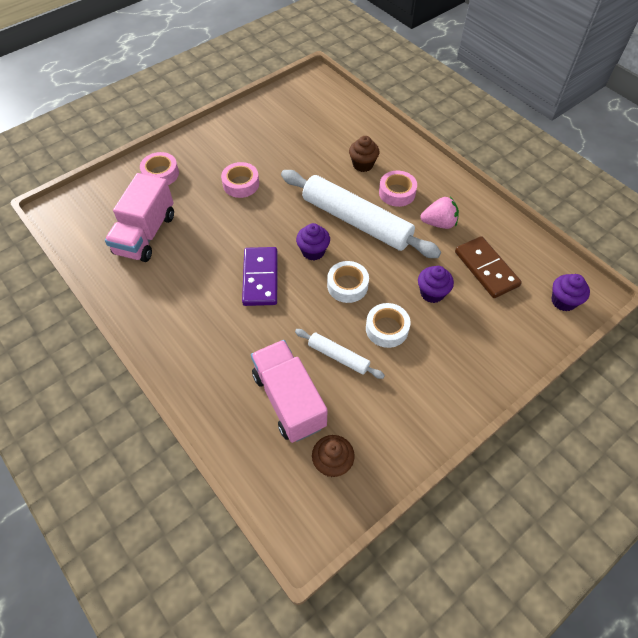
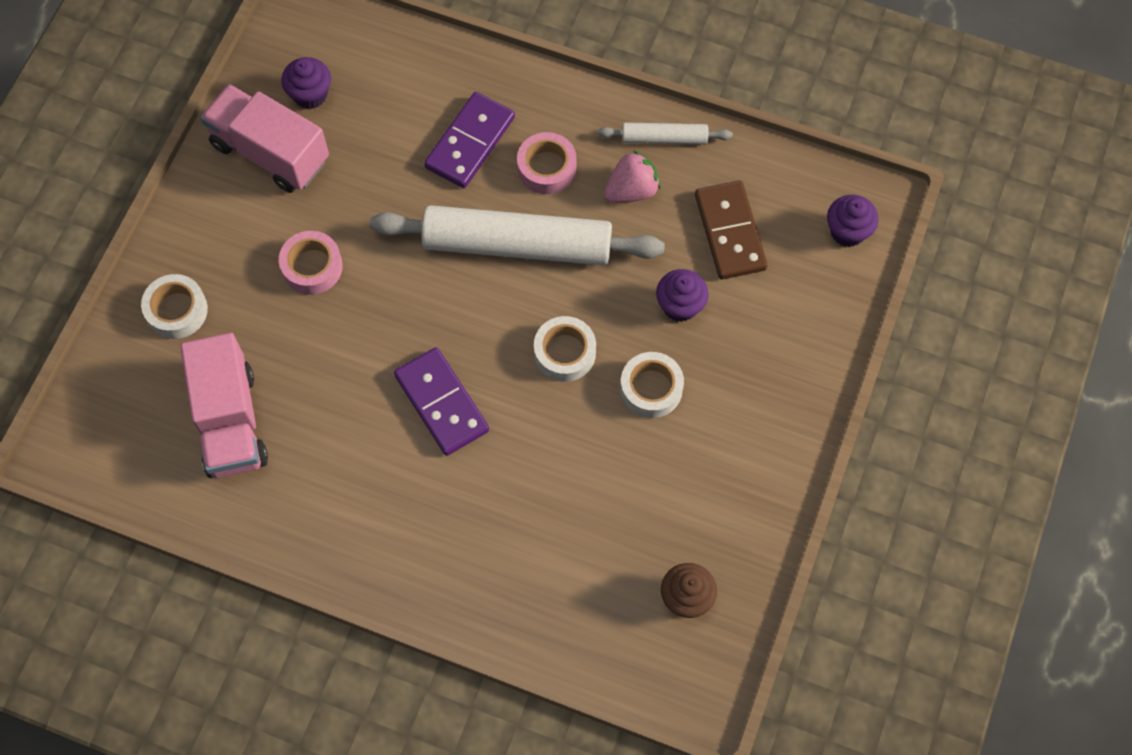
camera: 30 degrees left, 10 degrees up
(161, 174) = (177, 310): pink tape -> white tape
(289, 400) = (587, 550): pink truck -> pink truck (270, 152)
(313, 251) = (487, 324): purple cupcake -> purple cupcake (310, 95)
(338, 356) = (613, 460): white rolling pin -> white rolling pin (664, 138)
(363, 164) = (470, 143): brown cupcake -> purple domino
(486, 269) = (730, 232): brown domino -> brown domino turned 45 degrees clockwise

